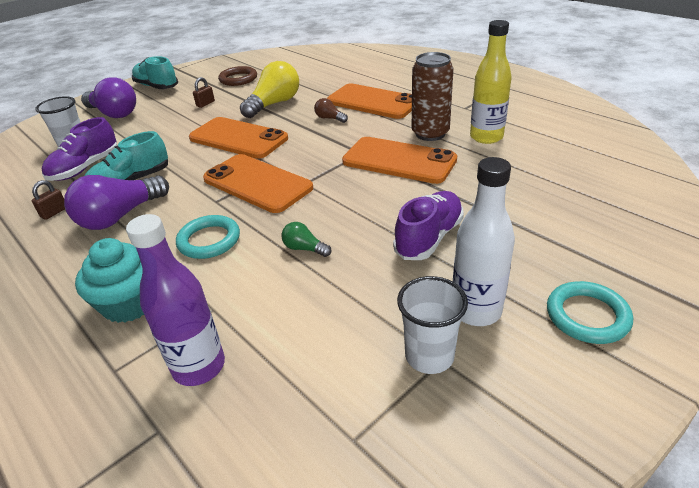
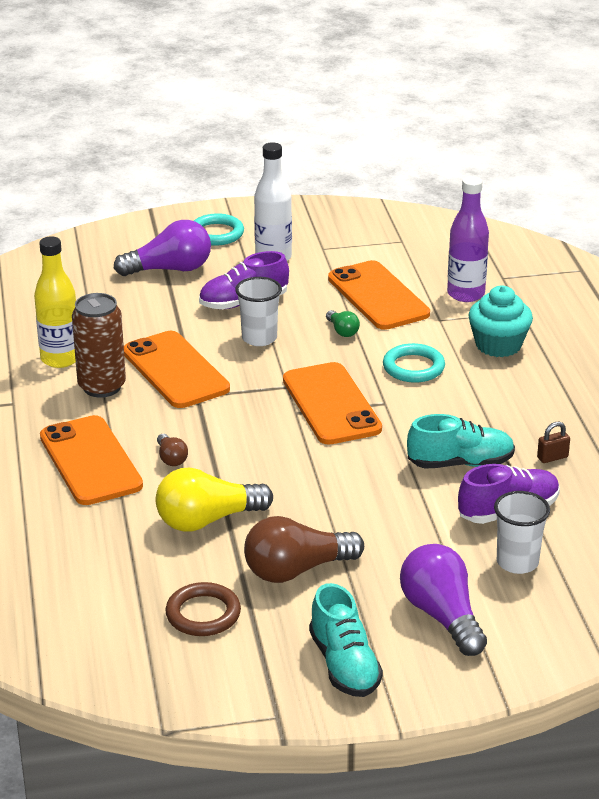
camera: 150 degrees left, 5 degrees down
(120, 216) = (484, 424): purple light bulb -> purple light bulb (170, 269)
(205, 104) = (297, 570): brown padlock -> brown light bulb
(238, 138) = (303, 476): orange phone -> orange phone (378, 296)
(429, 356) = (327, 251): white cup -> white cup (259, 338)

